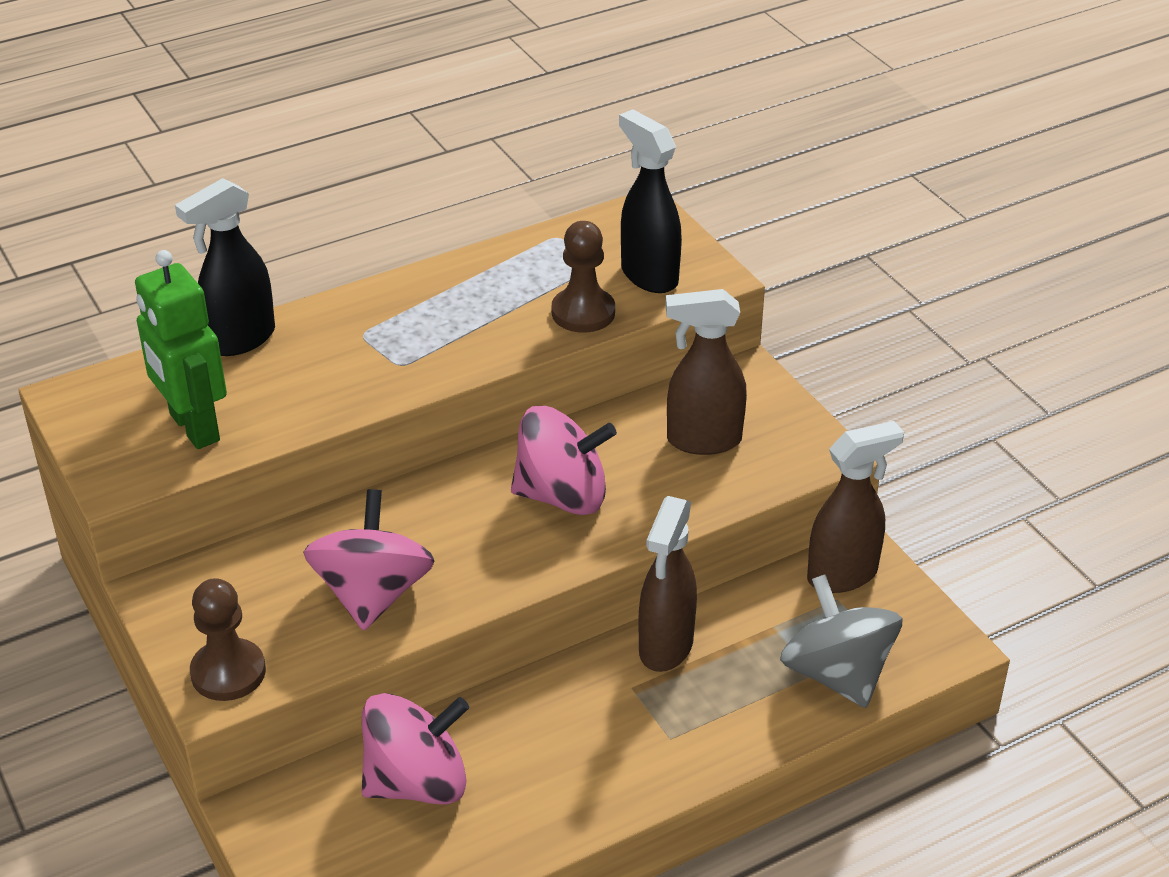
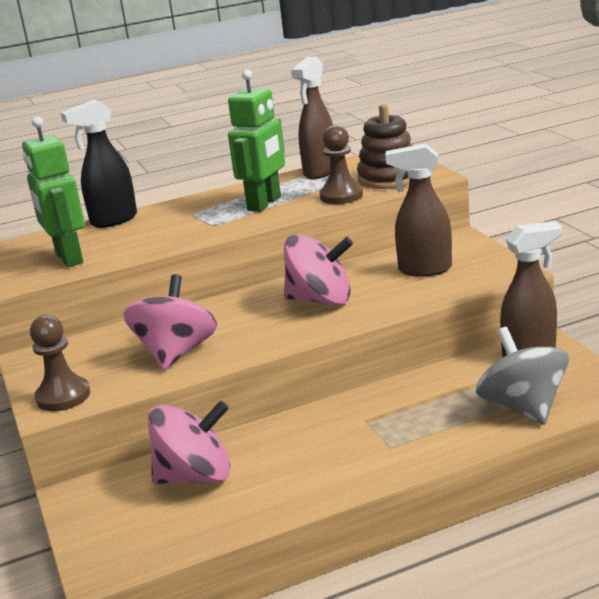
camera: 10 degrees right, 15 degrees down
(470, 320) = (265, 204): none -> green robot
(648, 275) = (388, 178): black spray bottle -> brown stacking toy
(665, 647) = (393, 396): brown spray bottle -> brown spray bottle (320, 172)

